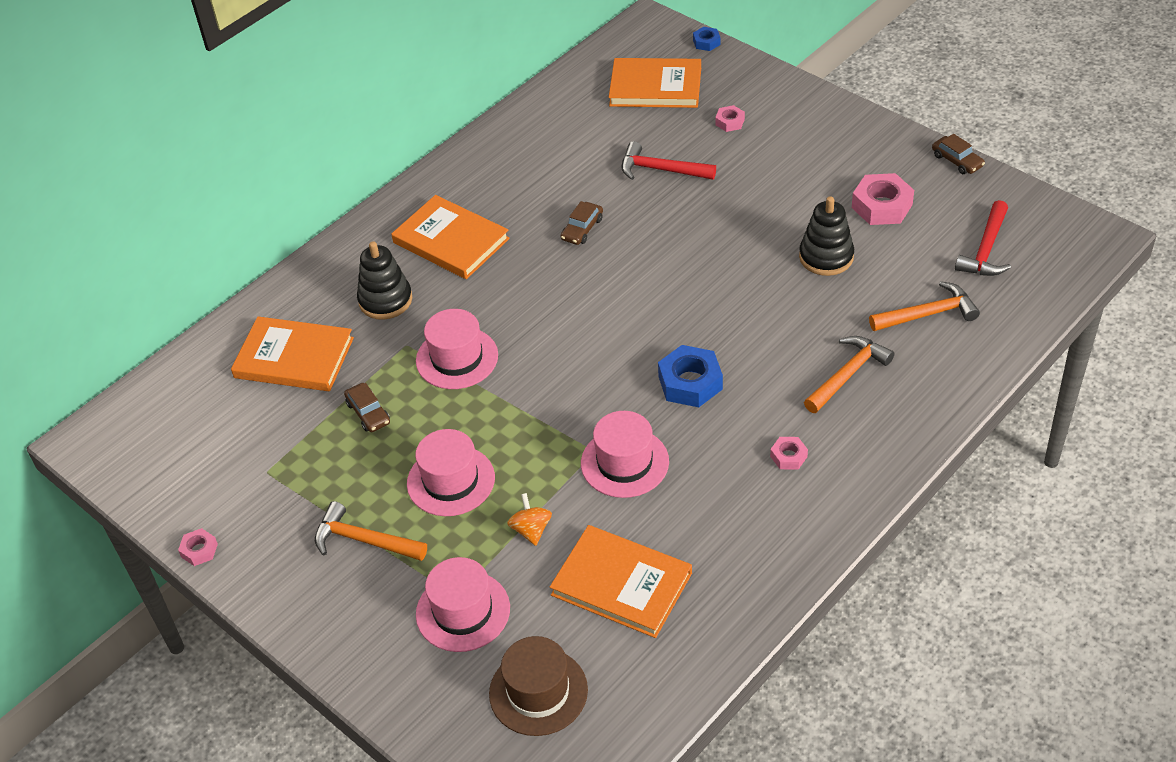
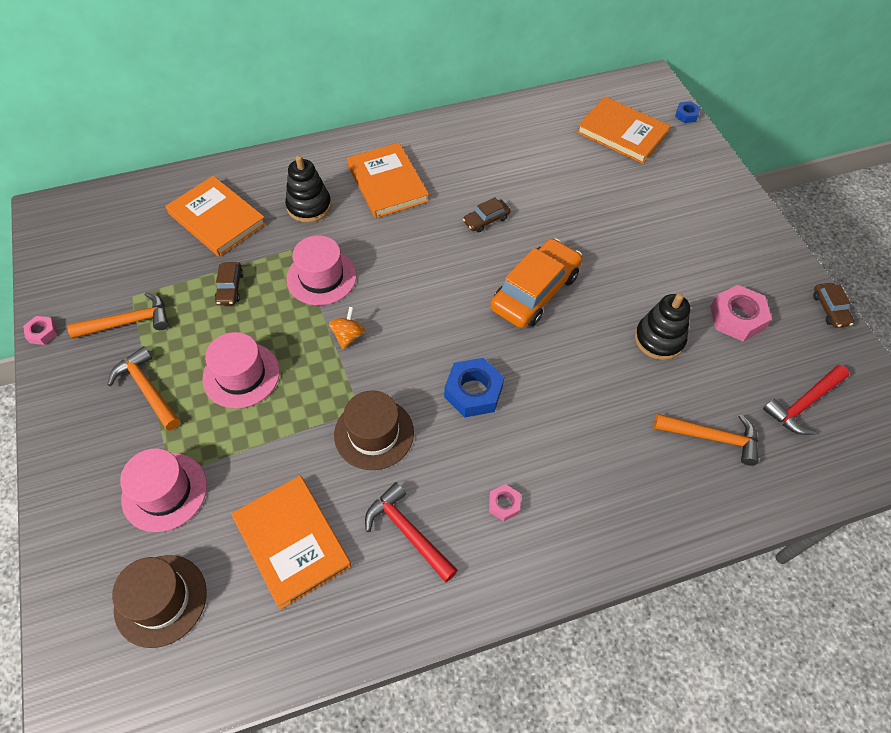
camera: 25 degrees right, 10 degrees up
(531, 530) = (264, 451): orange spinning top -> orange spinning top (348, 336)
(624, 462) = (374, 433): pink hat -> brown hat
(661, 170) = (579, 201): red hammer -> red hammer (408, 532)
(681, 270) = (535, 291): none -> orange car
(730, 122) = (660, 187): pink nut -> none
(848, 375) = (605, 456): orange hammer -> orange hammer (128, 322)

